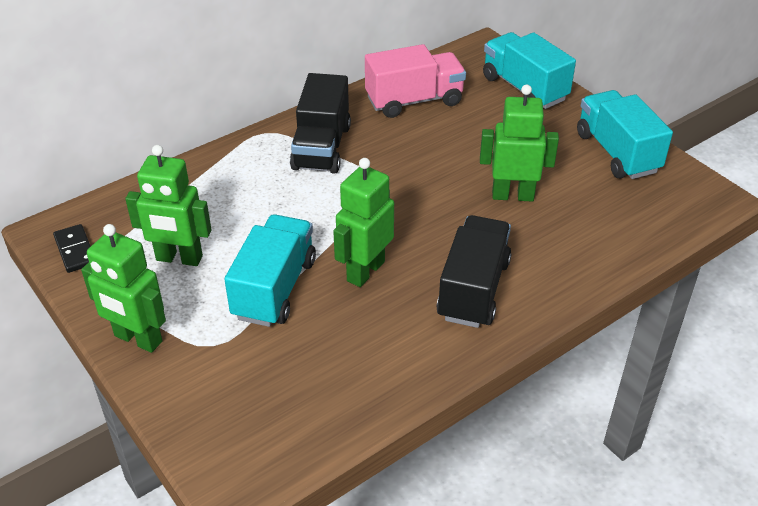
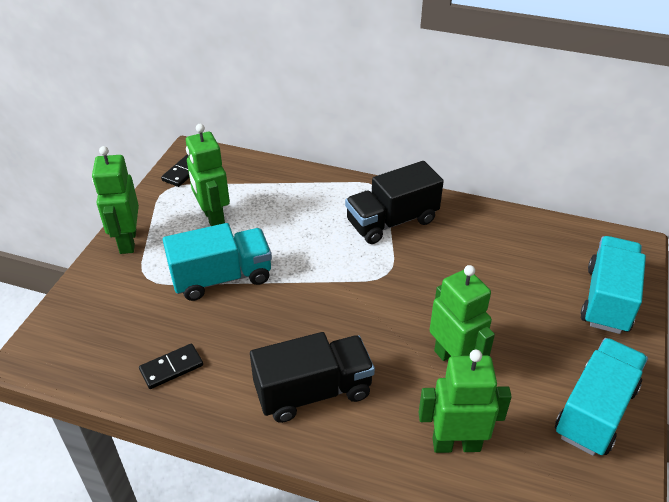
camera: 55 degrees right, 0 degrees up
(359, 373) = (171, 368): none -> black domino
(365, 271) = (279, 316): green robot -> green robot (456, 444)
(414, 101) = (505, 241): pink truck -> none

